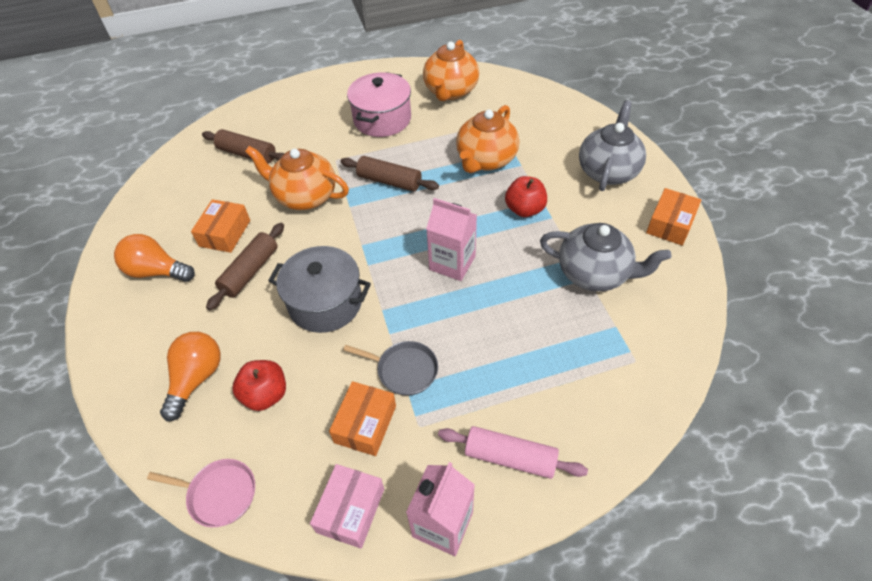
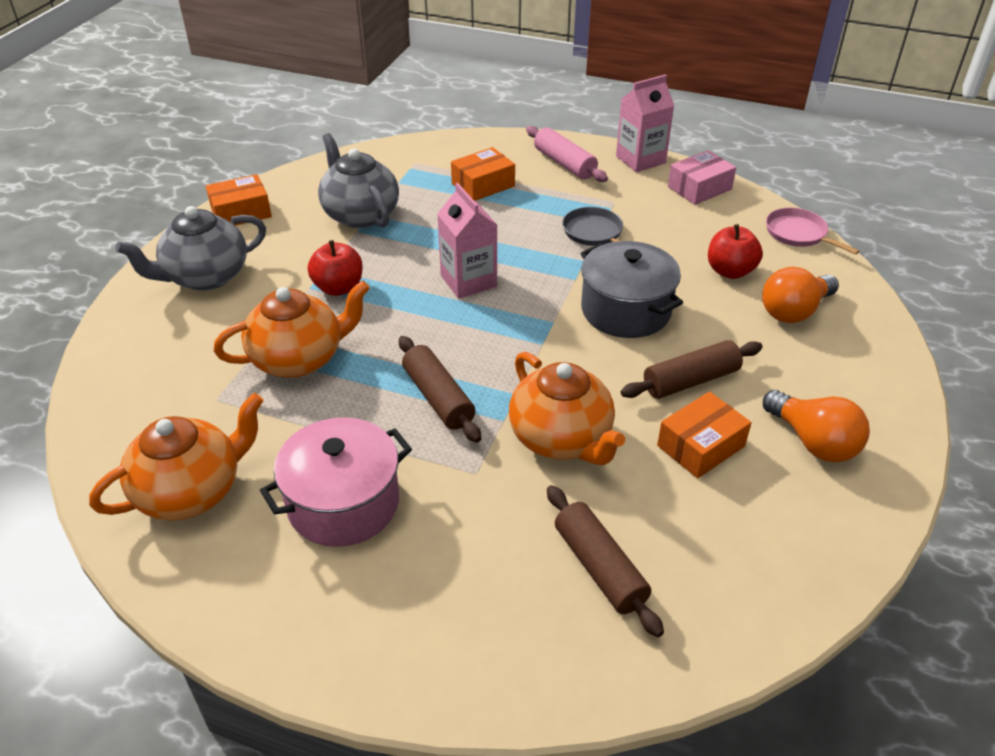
camera: 145 degrees left, 10 degrees down
(365, 424) = (655, 219): orange box -> orange box (483, 185)

